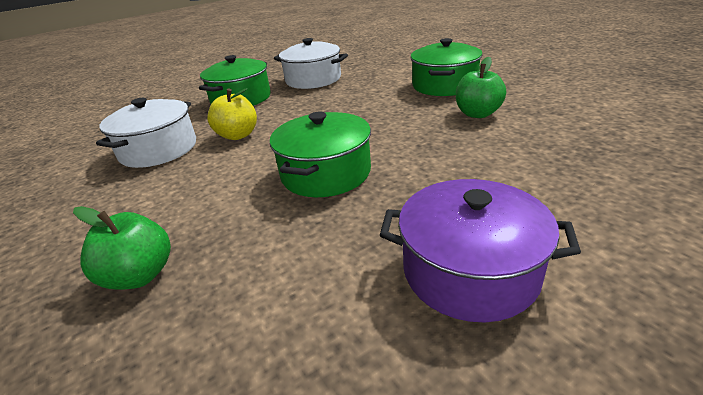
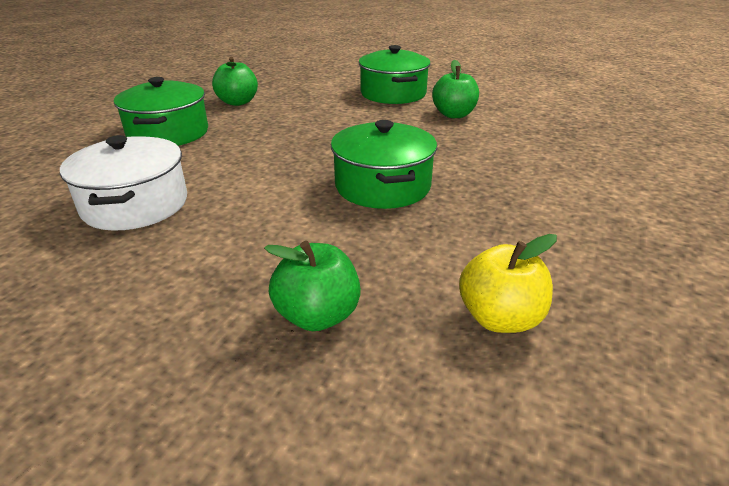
camera: 35 degrees left, 0 degrees up
(238, 135) = (227, 171): yellow apple -> yellow apple (500, 318)
(313, 79) = (238, 102): white pot -> green apple
(470, 271) = (585, 225): purple pot -> none

